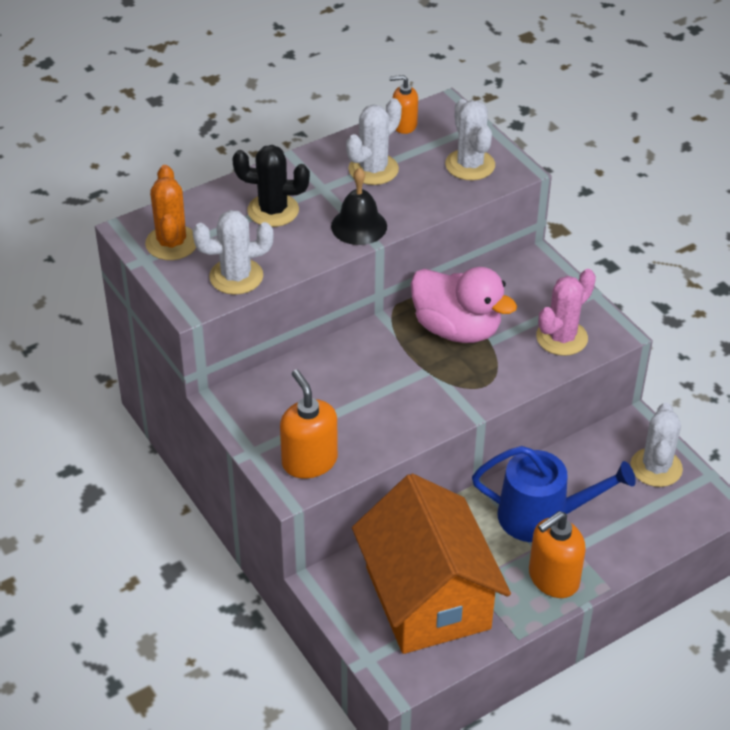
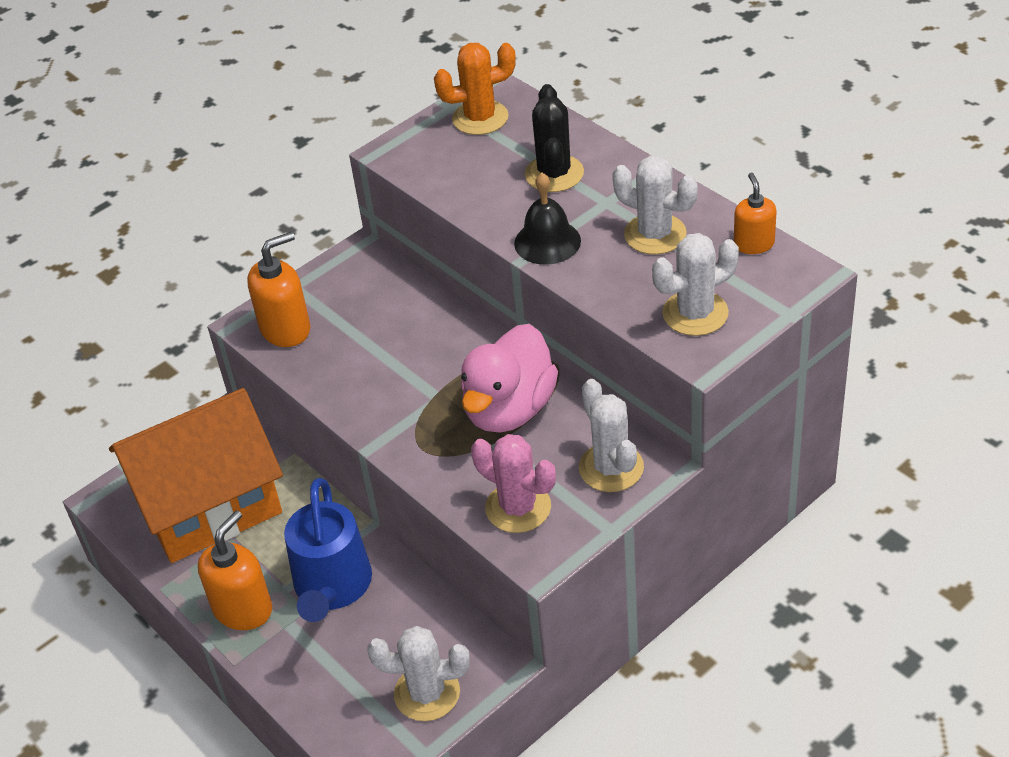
camera: 85 degrees right, 0 degrees up
(236, 276) = (439, 171): white cactus -> white cactus (611, 468)
(553, 578) = (243, 609): orange soap dispenser -> orange soap dispenser turned 75 degrees clockwise

